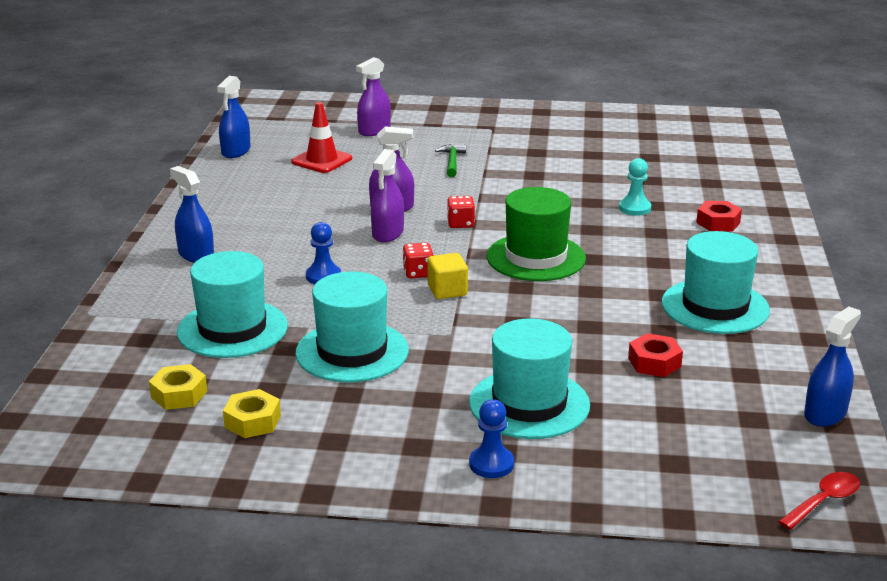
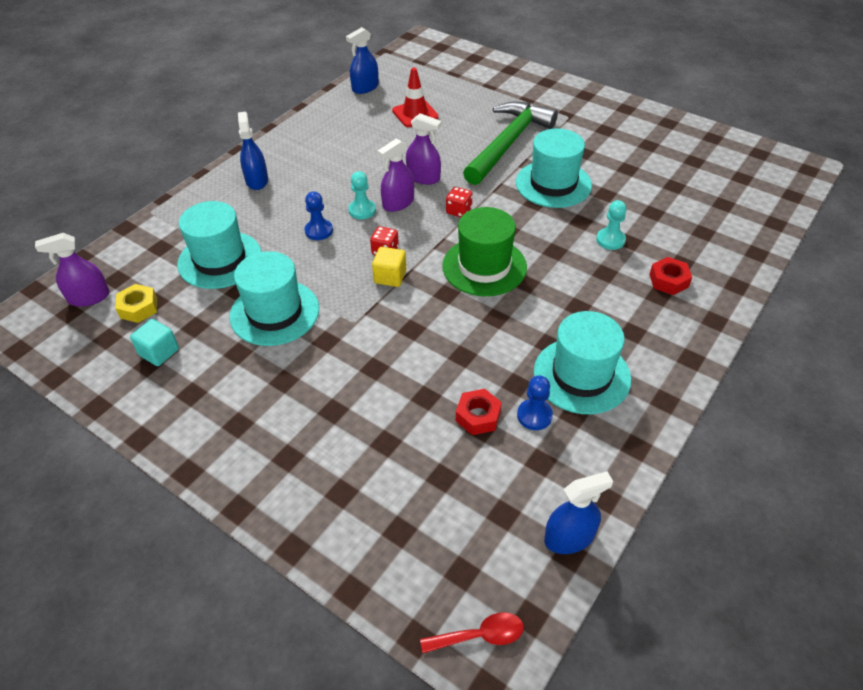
camera: 30 degrees right, 20 degrees up
(252, 421) = (159, 352): yellow nut -> turquoise cube
(354, 249) = (362, 210): none -> turquoise pawn
(374, 130) = (478, 94): purple spray bottle -> purple spray bottle (89, 297)
(452, 162) = (508, 143): green hammer -> green hammer, size x2.44
(491, 464) = (270, 466): blue pawn -> blue pawn (534, 415)
(529, 404) = (347, 418): turquoise hat -> turquoise hat (553, 184)

